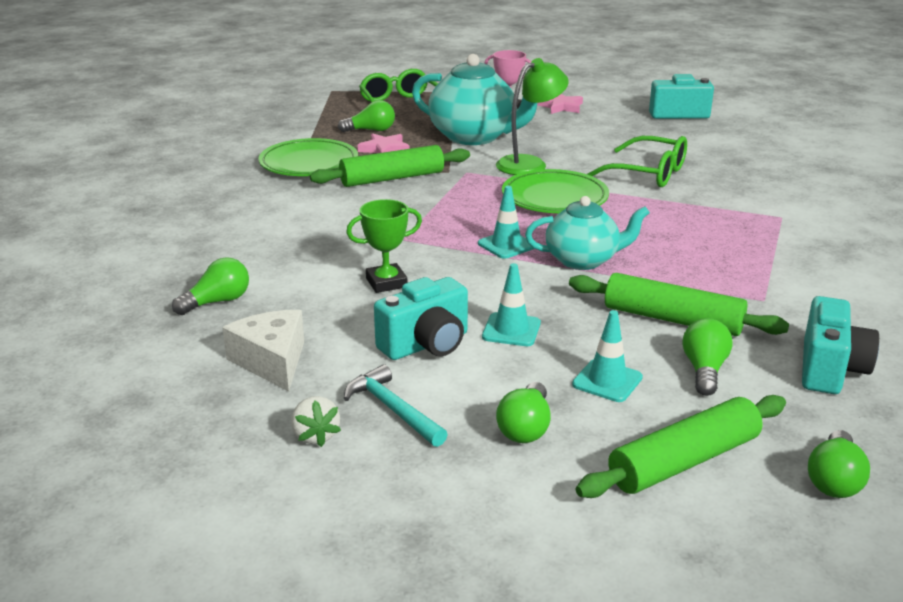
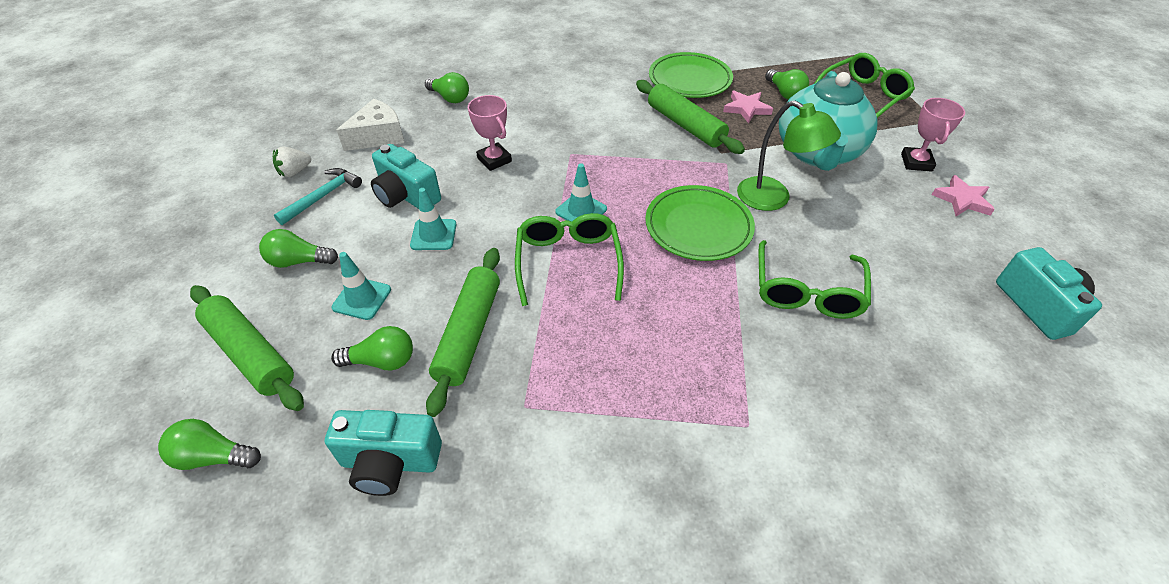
camera: 75 degrees right, 20 degrees up
(386, 283) = (494, 160): green trophy -> pink trophy
(583, 260) = (568, 262): turquoise teapot -> green glasses

